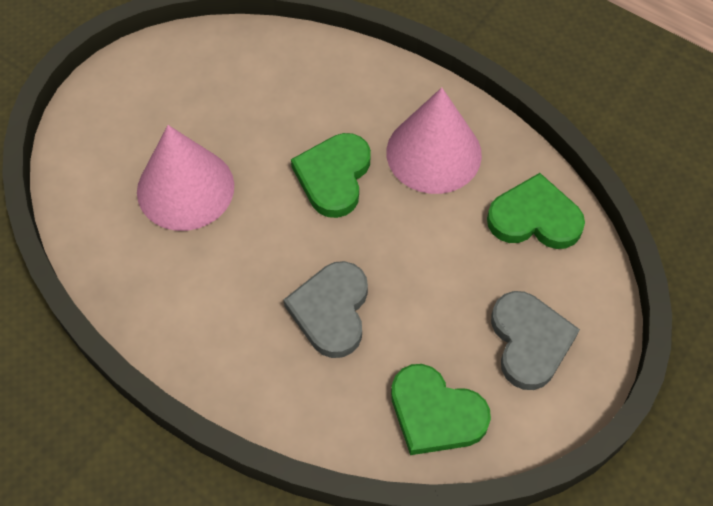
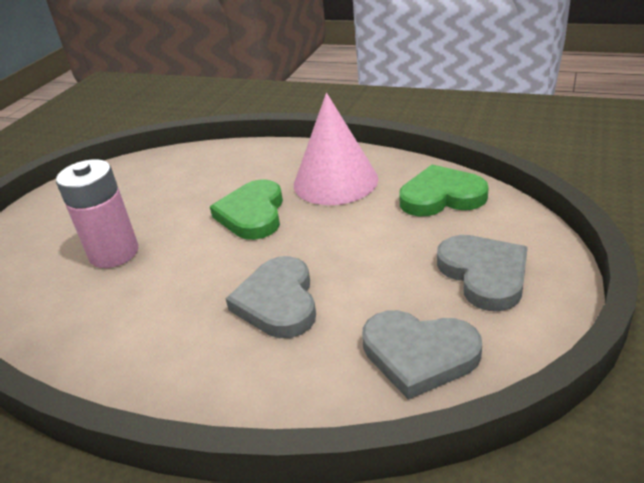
camera: 10 degrees left, 25 degrees down
(185, 188) = (114, 253): pink cone -> pink battery
(435, 413) = (419, 355): green heart -> grey heart

